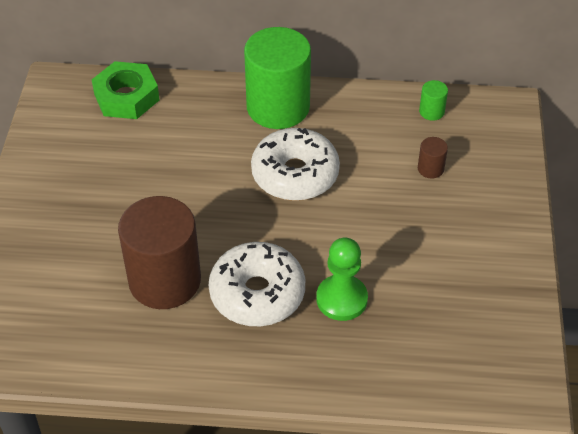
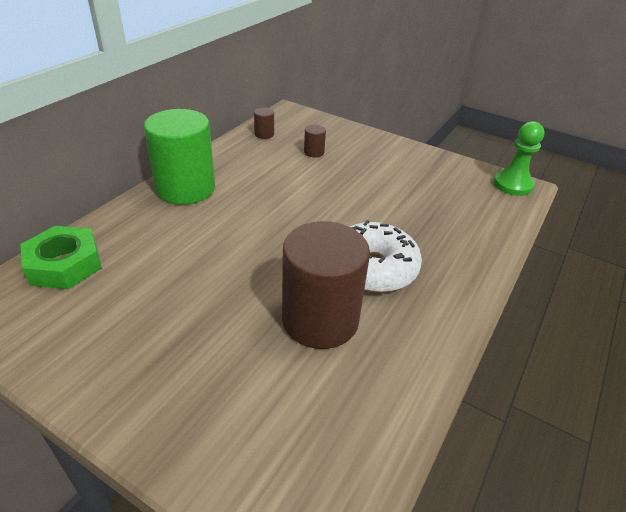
camera: 65 degrees left, 10 degrees down
(295, 174) = (264, 205): white donut -> none
(341, 299) = (405, 229): green pawn -> green pawn (512, 185)
(431, 111) = (264, 134): green cylinder -> brown cylinder

